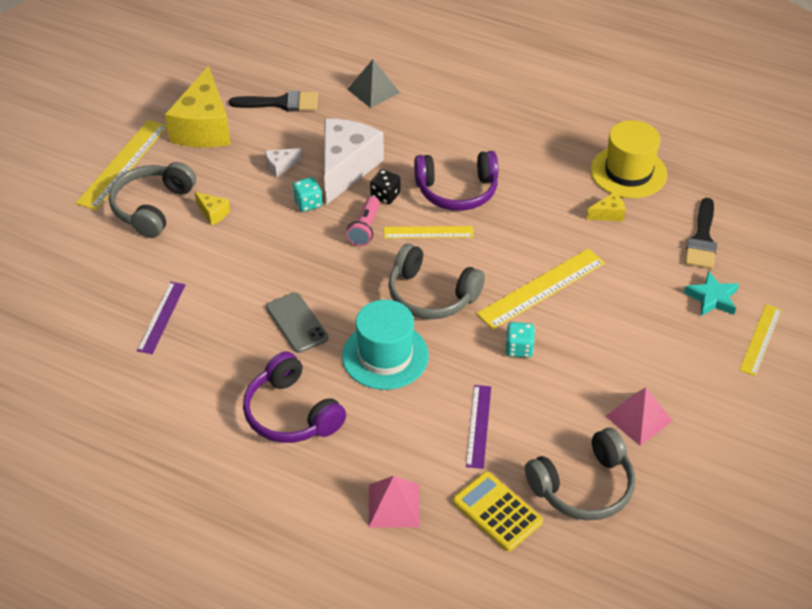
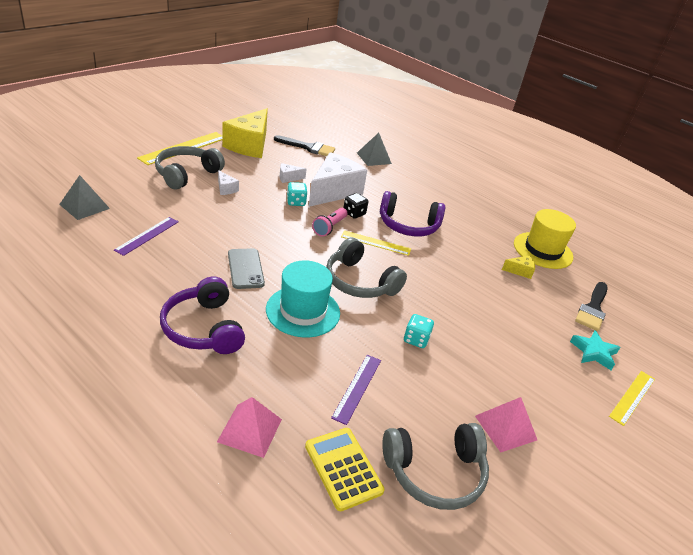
camera: 10 degrees right, 10 degrees down
(63, 302) = (84, 206): none -> grey pyramid
(213, 213) = (226, 189): yellow cheese -> white cheese
(542, 288) = (450, 303): yellow ruler -> none

